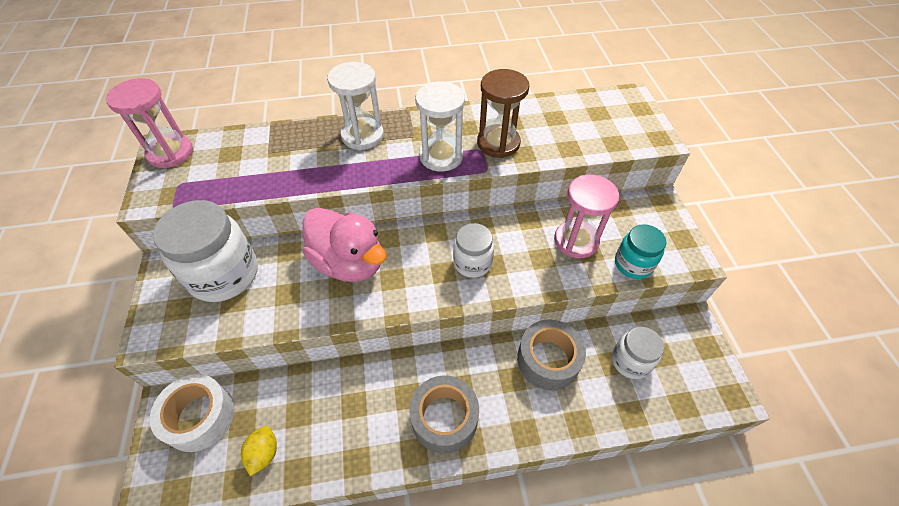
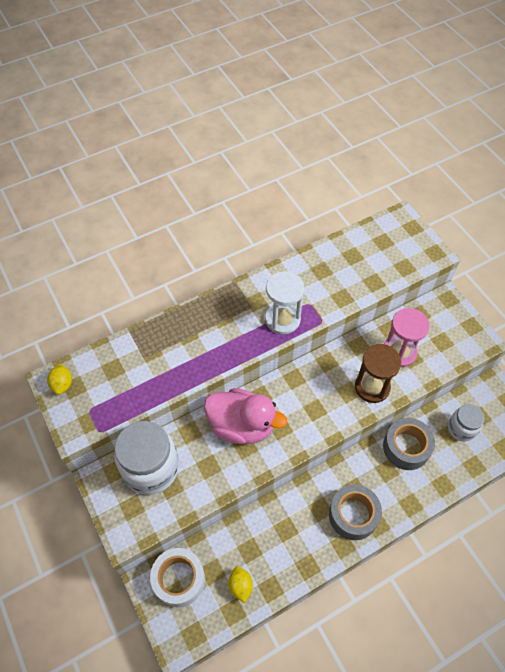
camera: 20 degrees left, 5 degrees up
(170, 153) = (62, 384): pink hourglass -> yellow lemon
(362, 135) = (211, 318): white hourglass -> none
(472, 263) = (333, 395): white jar -> none
(498, 143) = (320, 293): brown hourglass -> brown hourglass (372, 387)
(633, 264) = (444, 358): turquoise jar -> none

